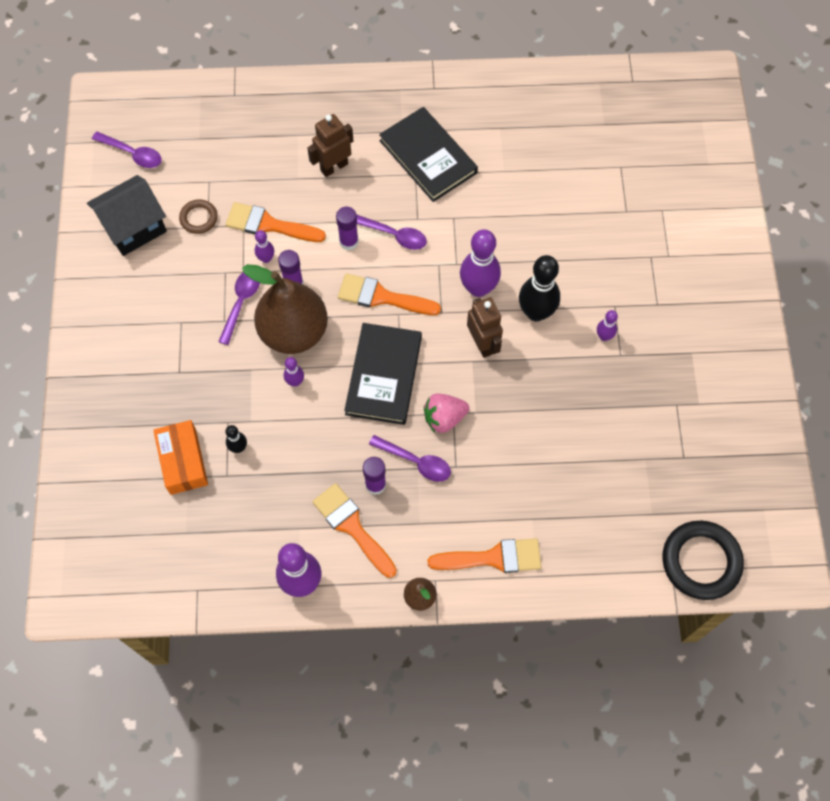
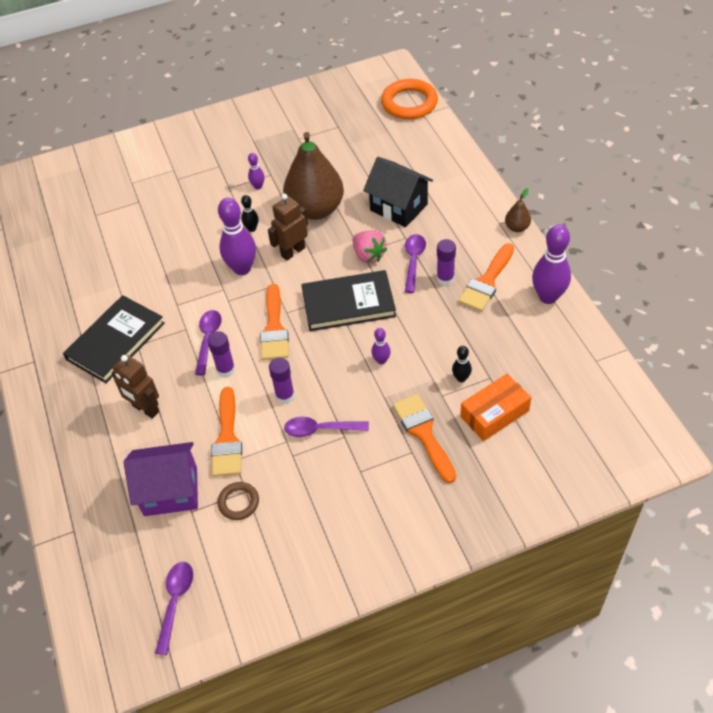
camera: 105 degrees left, 15 degrees down
(134, 228) = (269, 559): black house -> black house (398, 207)
(236, 170) = (170, 491): none -> purple house
(266, 258) = (265, 427): purple bowling pin -> none
(294, 332) = (334, 378): brown pear -> brown pear (315, 209)
(493, 558) = (464, 198): orange brush -> orange brush (423, 433)
(536, 312) = (252, 228): black bowling pin -> black bowling pin, size x0.49
(701, 561) = (409, 103): black ring -> orange ring

